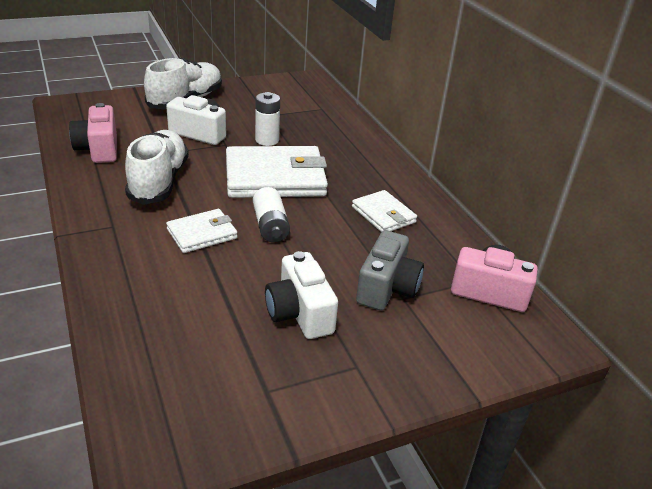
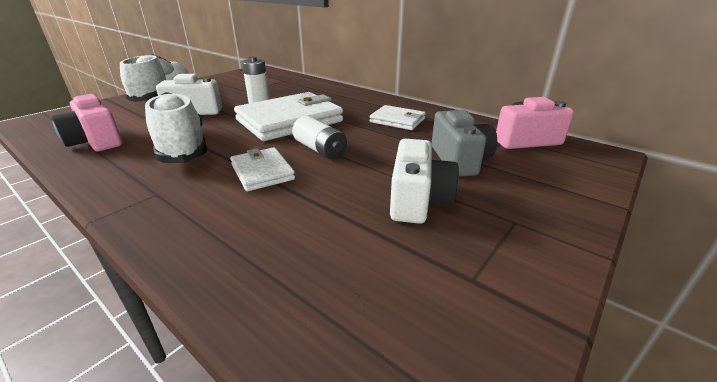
camera: 25 degrees left, 5 degrees down
(202, 234) = (262, 172): white wallet -> white wallet turned 60 degrees counterclockwise
(299, 313) = (418, 200): white camera -> white camera turned 120 degrees counterclockwise

